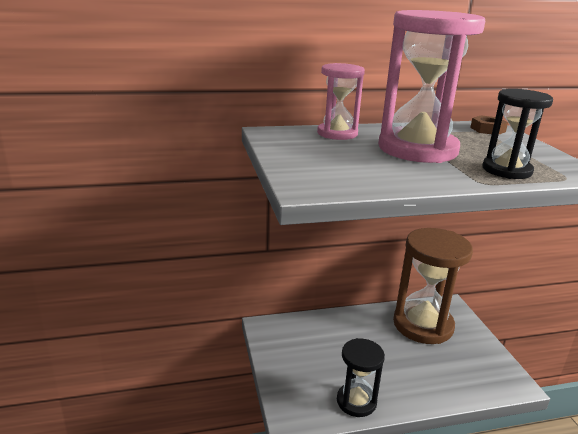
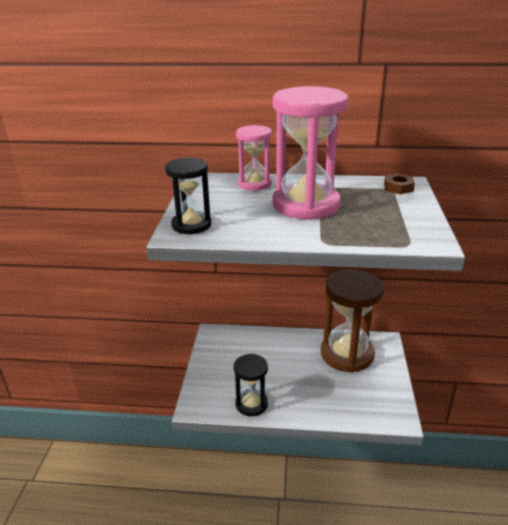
camera: 20 degrees right, 5 degrees up
(506, 170) = (360, 232): black hourglass -> black hourglass (191, 225)

